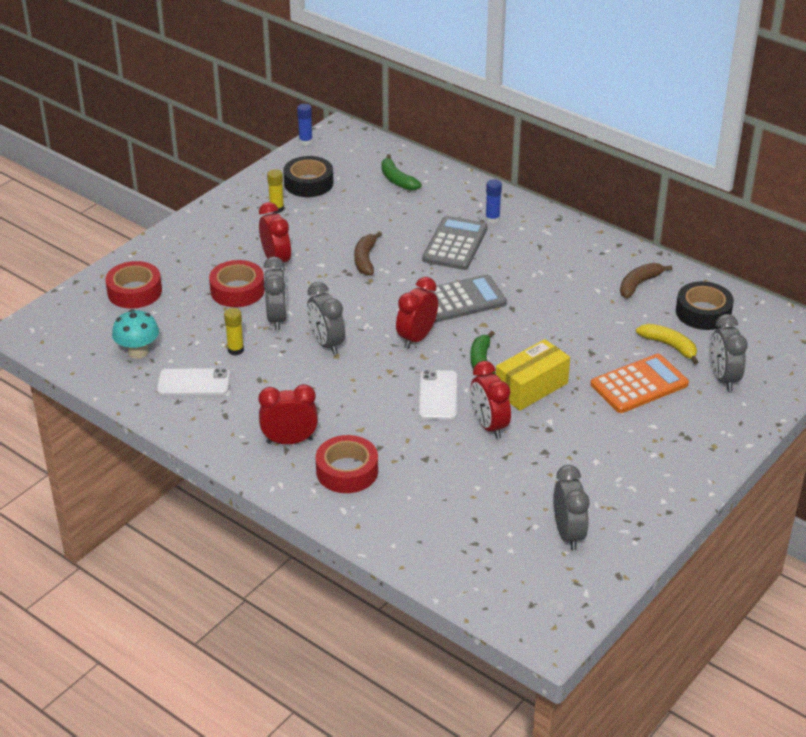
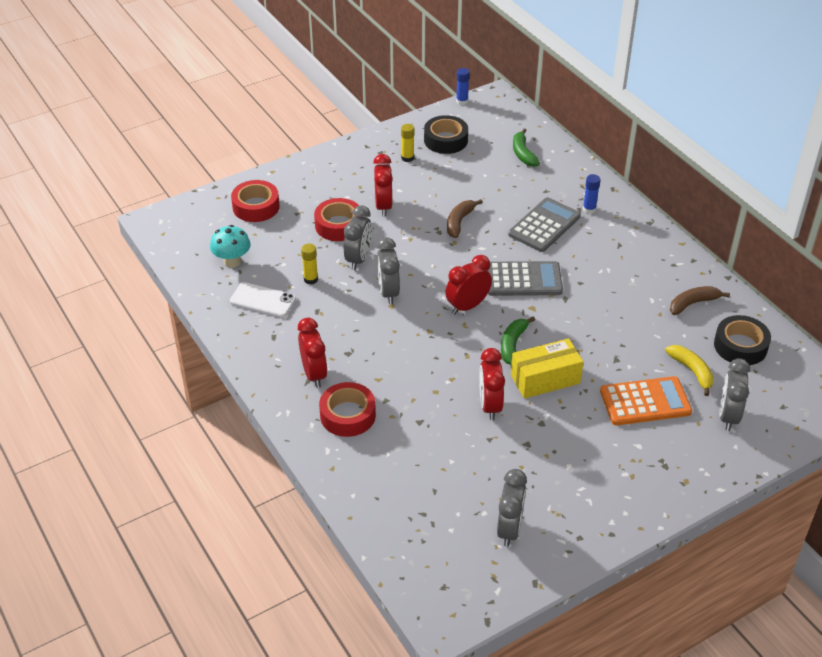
camera: 20 degrees right, 5 degrees up
(289, 441) = (314, 374): red clock -> red clock turned 60 degrees clockwise
(438, 395) = (459, 365): white phone -> none

